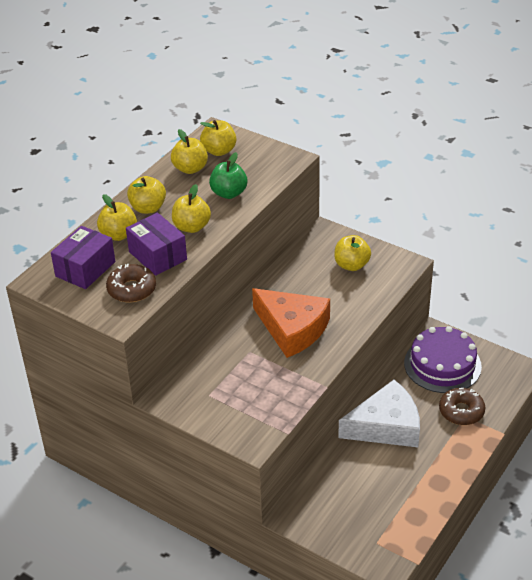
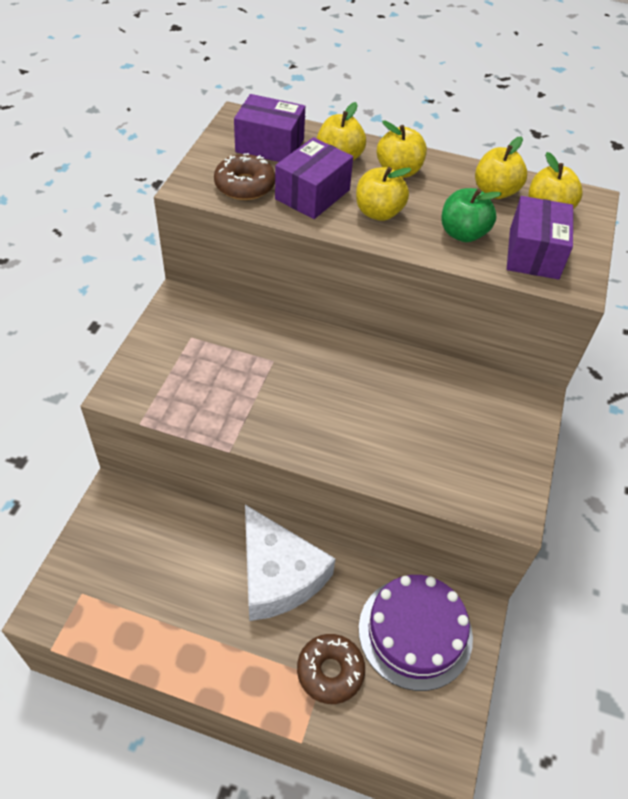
camera: 70 degrees right, 10 degrees up
(259, 168) = (534, 253): none -> purple box
(292, 329) = (326, 396): orange cheese -> none
(351, 265) = (478, 442): yellow apple -> none

